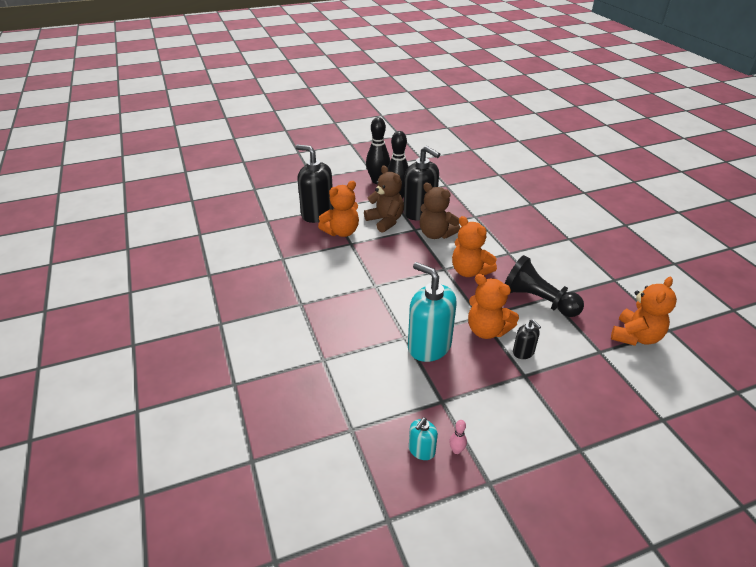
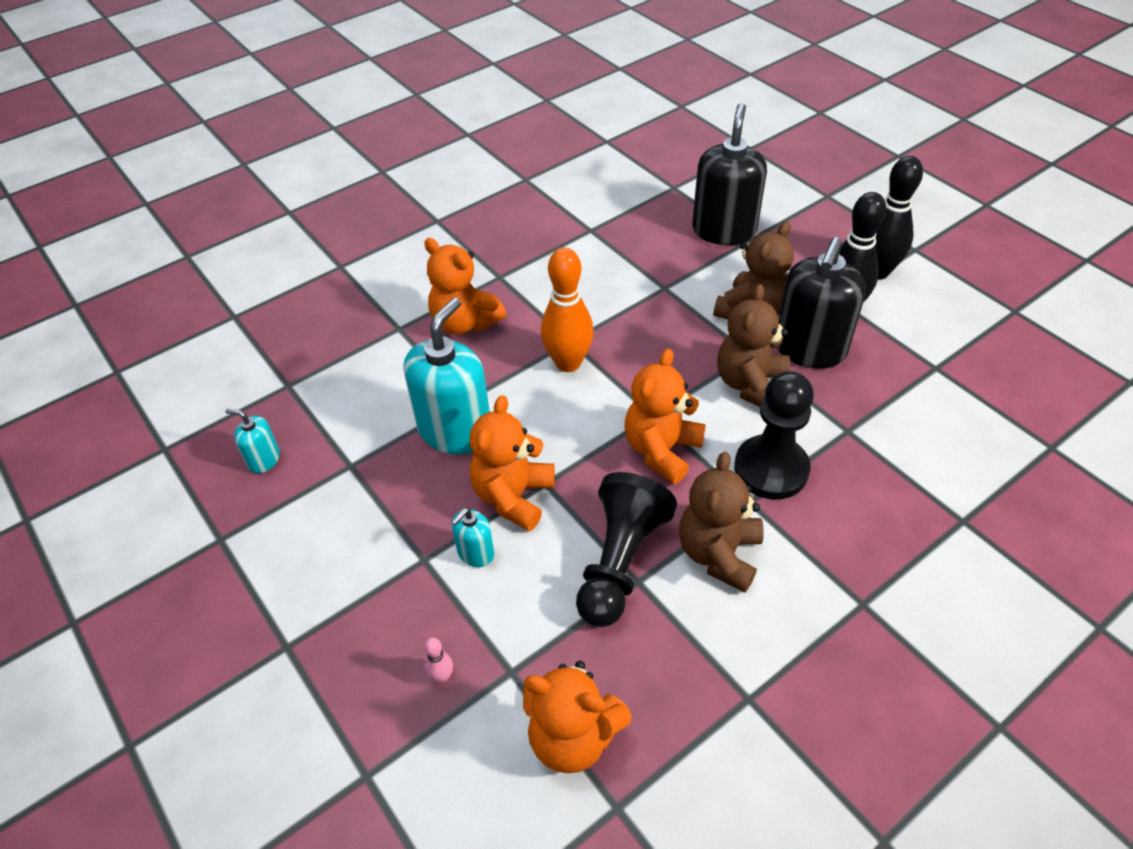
camera: 75 degrees right, 10 degrees up
(341, 232) = (689, 269): orange teddy bear -> orange teddy bear (465, 322)
(393, 290) = (568, 363): none -> orange bowling pin
(456, 450) = (268, 496): pink bowling pin -> pink bowling pin (442, 676)
(491, 242) = (771, 469): none -> black pawn
(523, 352) = (475, 553): black soap dispenser -> turquoise soap dispenser
(538, 269) = (718, 554): none -> brown teddy bear

